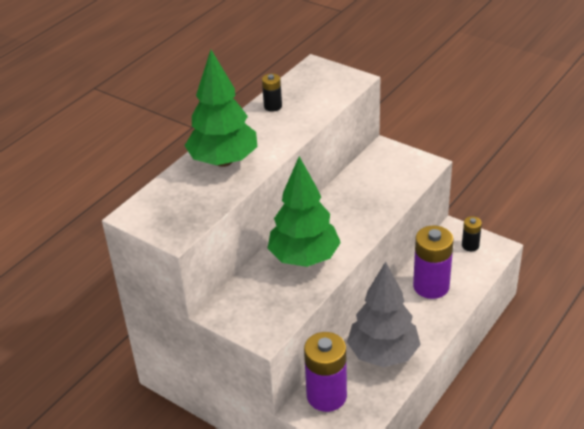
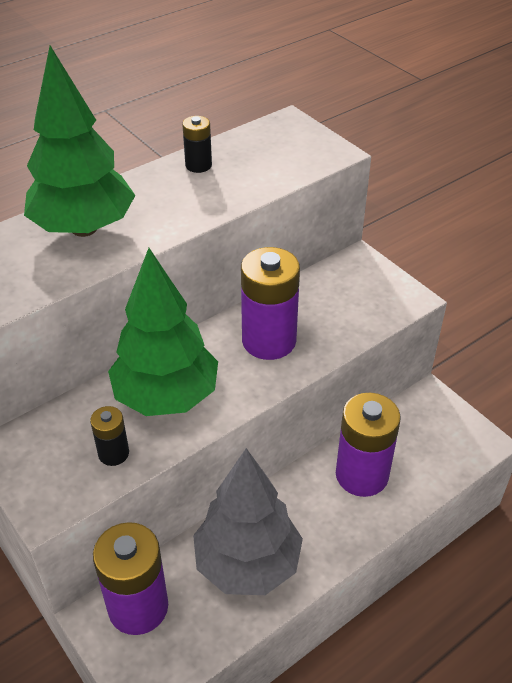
camera: 15 degrees right, 5 degrees up
(351, 210) = (269, 341): none -> purple battery
(470, 245) = (443, 427): black battery -> black battery (113, 453)

